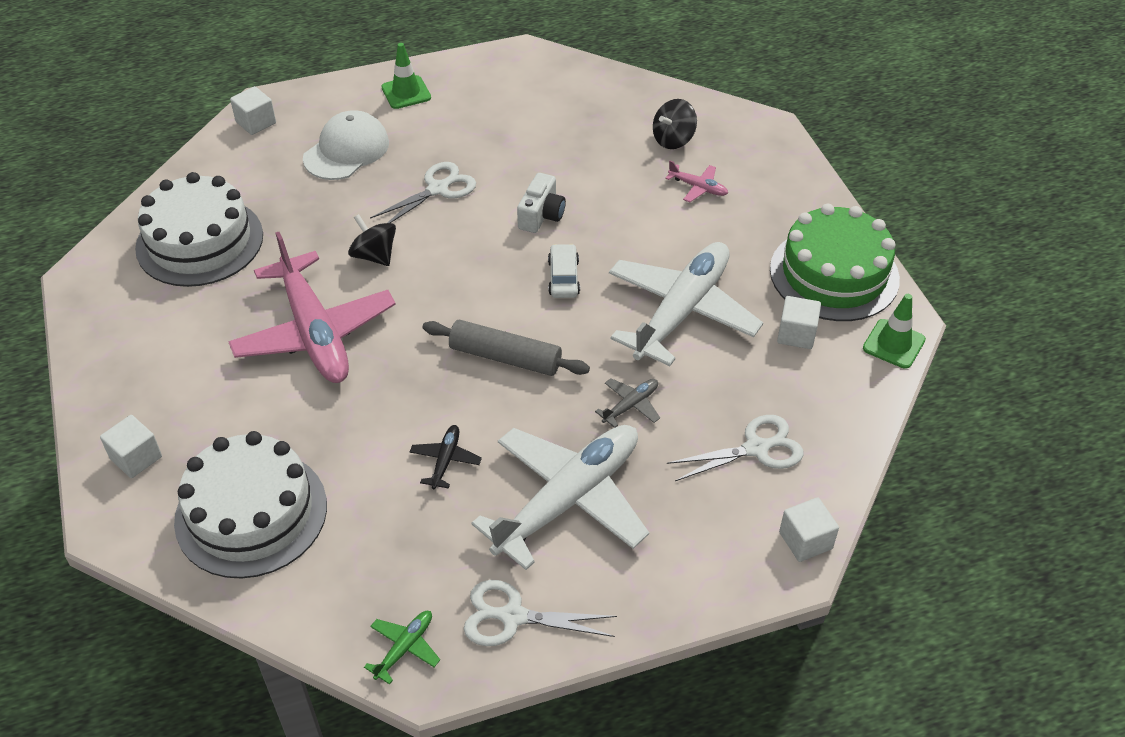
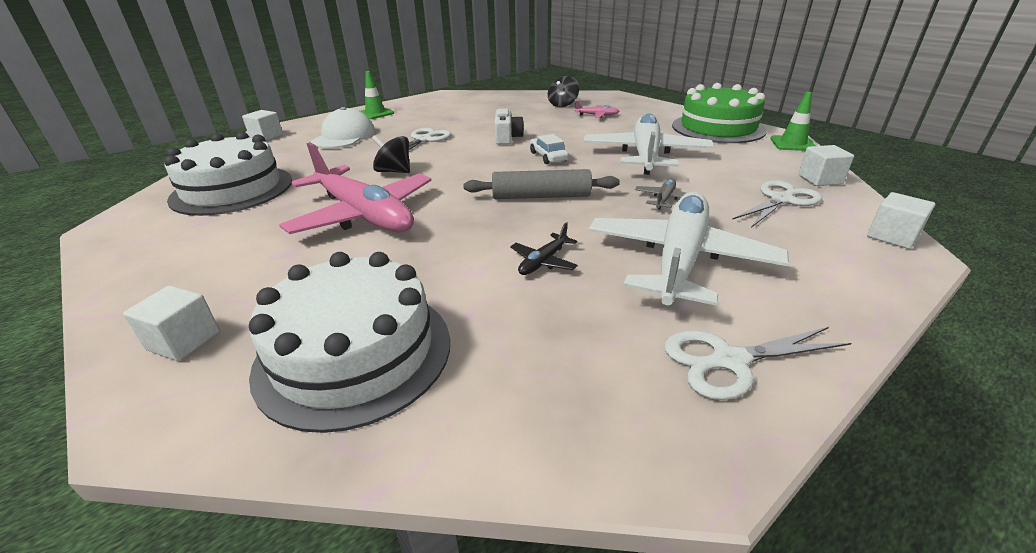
camera: 20 degrees left, 15 degrees down
(404, 648) = (640, 435): green plane -> none
(445, 460) = (543, 261): black plane -> black plane turned 135 degrees counterclockwise
(796, 334) = (730, 151): white cube -> white cube (819, 179)

